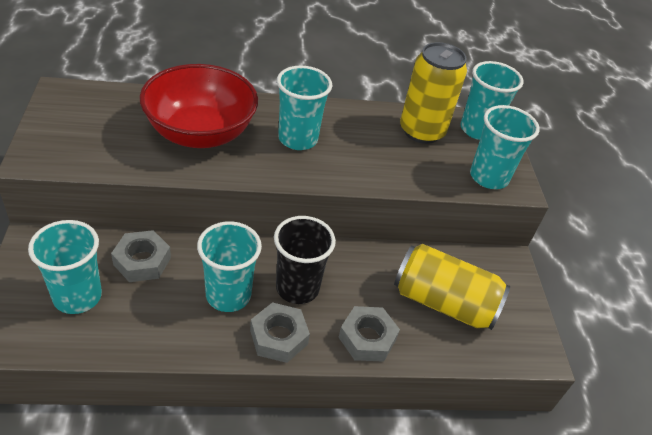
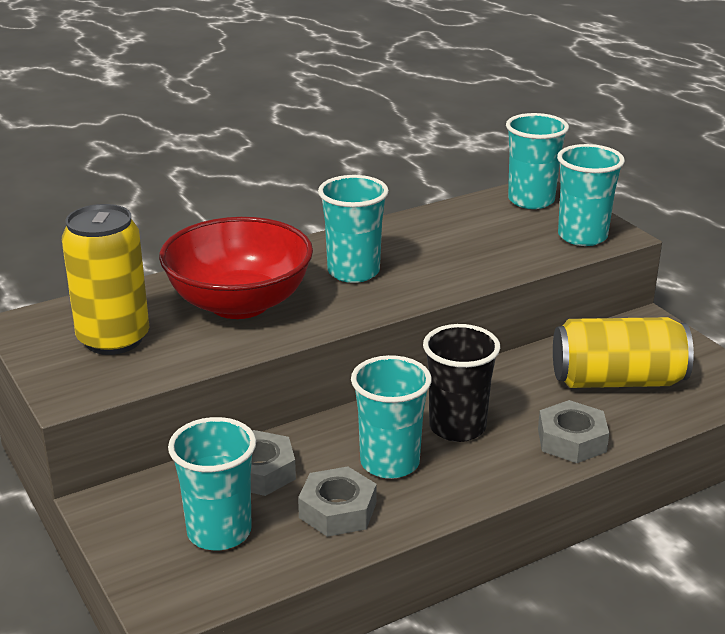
camera: 20 degrees left, 15 degrees down
(279, 337) = (481, 476): grey nut -> grey nut (338, 510)
(422, 131) = (476, 221): yellow can -> yellow can (113, 339)

